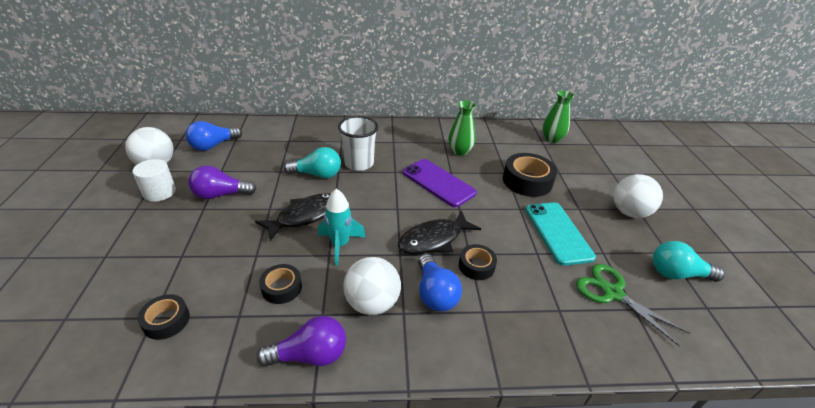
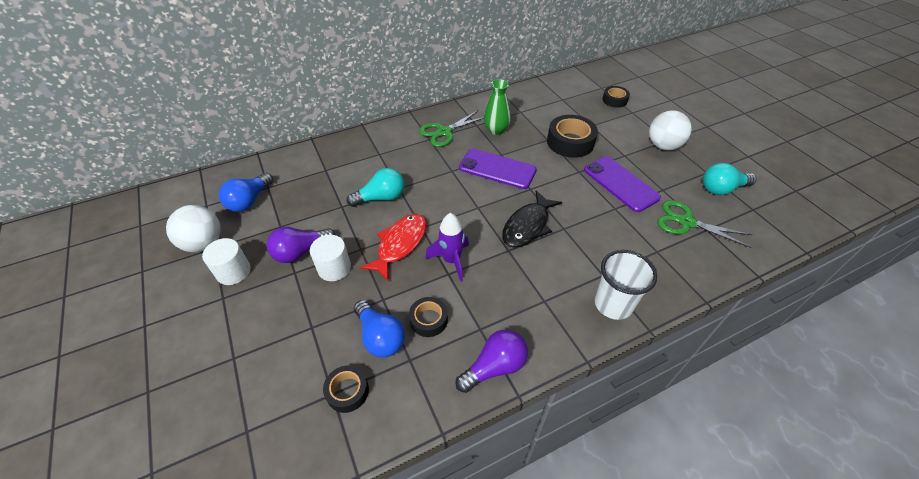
camera: 20 degrees left, 10 degrees up
(236, 216) = (334, 268): none -> white cylinder
(305, 216) = (400, 244): black fish -> red fish
(340, 245) = (451, 261): turquoise rocket -> purple rocket
(359, 163) = (413, 173): white cup -> white cup (613, 304)
(372, 303) = (514, 303): white ball -> none
(410, 140) = (444, 132): none -> green scissors
(435, 293) = (558, 274): blue light bulb -> blue light bulb (380, 337)
(476, 266) = (576, 237): black tape -> black tape (614, 100)
(552, 139) = (567, 92): green vase -> none
(557, 232) = (620, 184): turquoise phone -> purple phone

